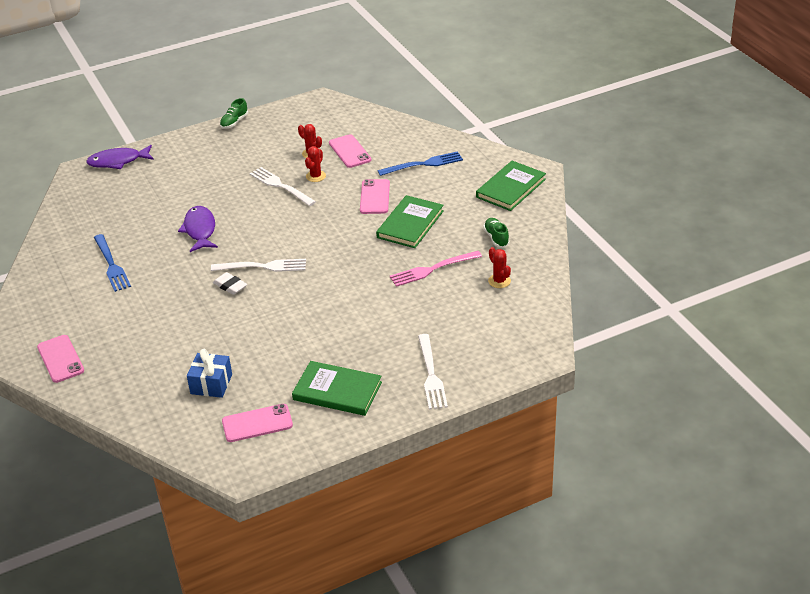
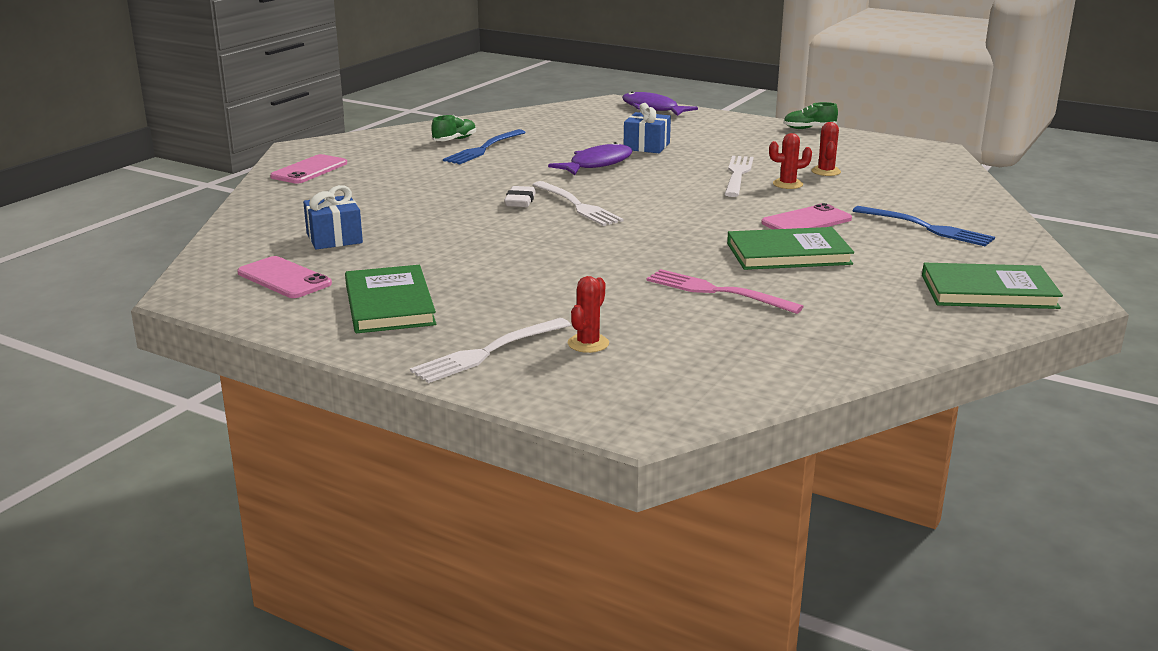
camera: 55 degrees right, 15 degrees down
(190, 197) = (646, 146): none -> blue gift
(350, 151) = (868, 186): pink phone -> none
(496, 238) = (857, 313): green shoe -> green shoe (454, 140)
(499, 281) = (763, 342): red cactus -> red cactus (588, 343)

